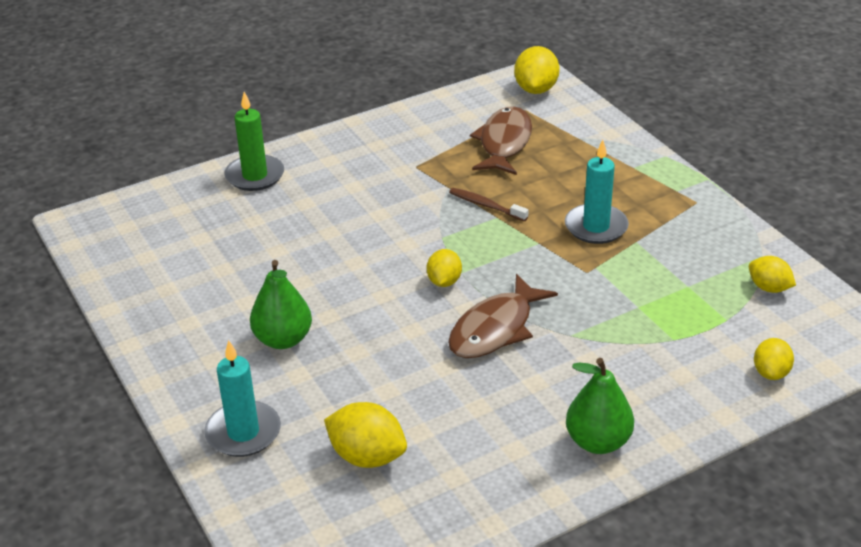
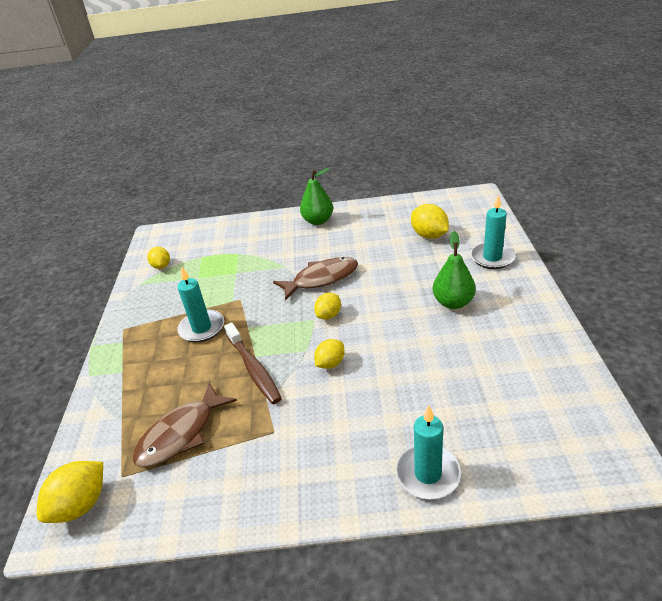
camera: 150 degrees left, 0 degrees up
(255, 176) = (428, 474): green candle -> turquoise candle
(486, 205) = (254, 369): brown toothbrush -> brown toothbrush, size x1.59
(771, 373) = (214, 230): yellow lemon -> yellow lemon (330, 363)

